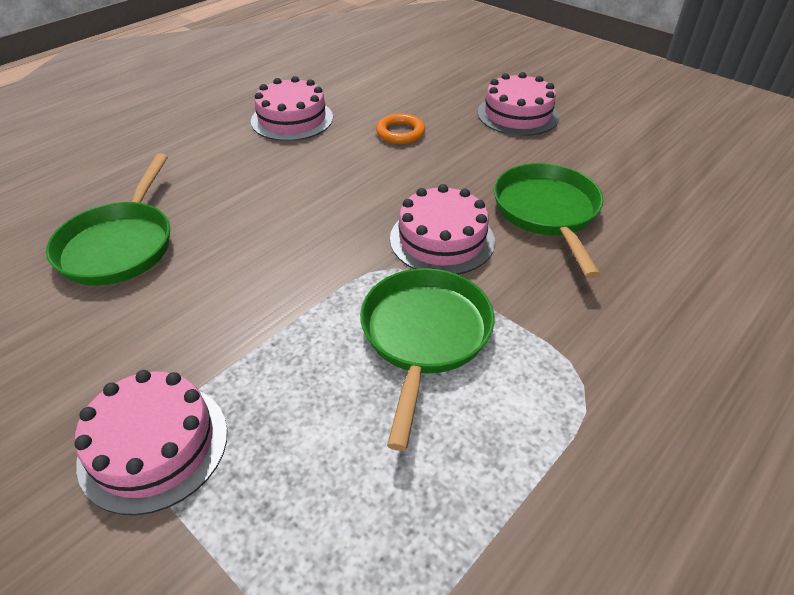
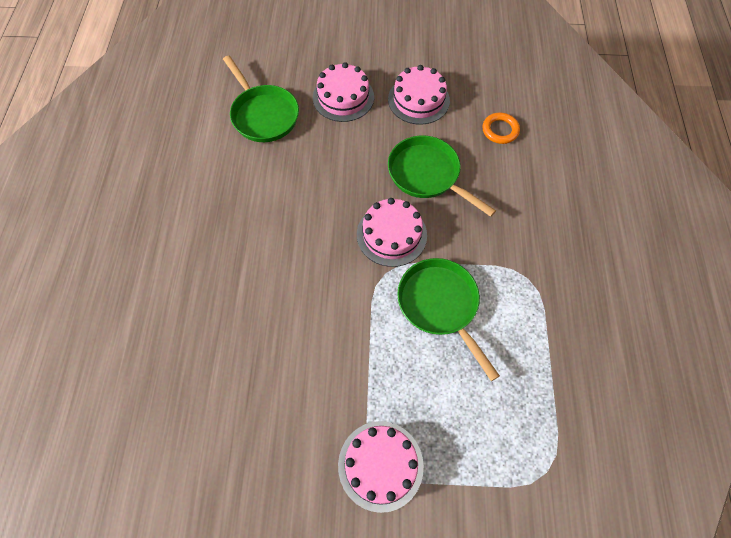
camera: 40 degrees left, 20 degrees up
(120, 245) = (213, 377): green pan -> green pan (263, 115)
(292, 119) = (201, 195): pink cake -> pink cake (418, 100)
(400, 133) = (287, 161): orange ring -> orange ring (500, 130)

